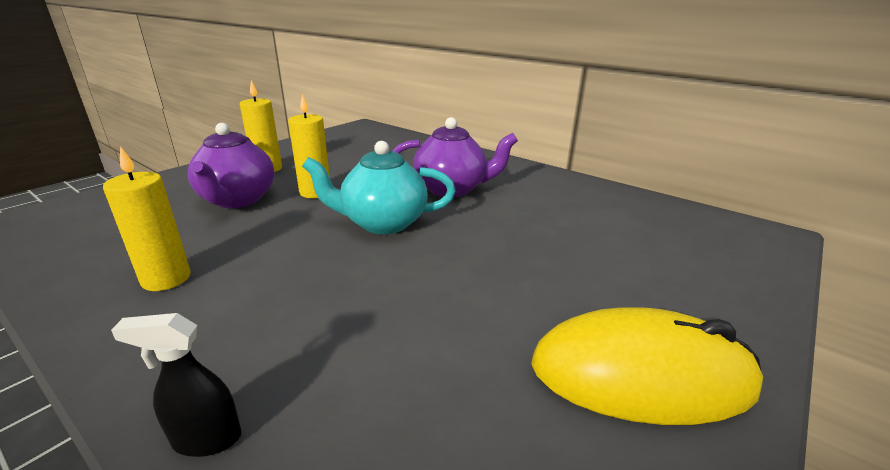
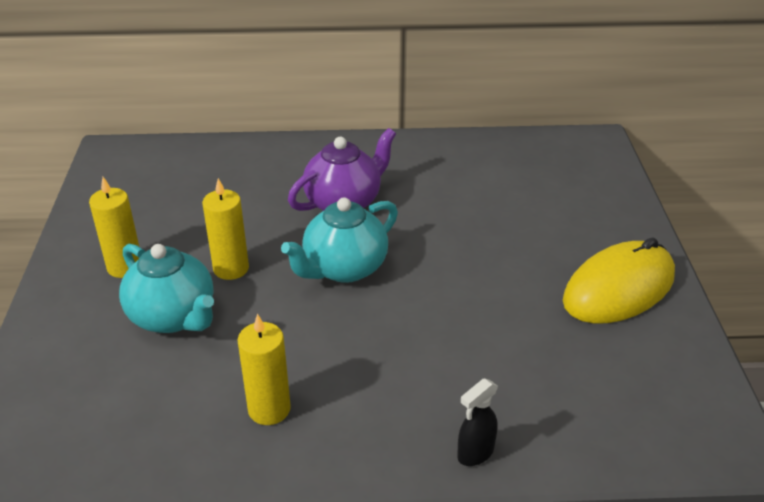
camera: 40 degrees left, 10 degrees up
(237, 200) = (173, 317): purple teapot -> turquoise teapot

